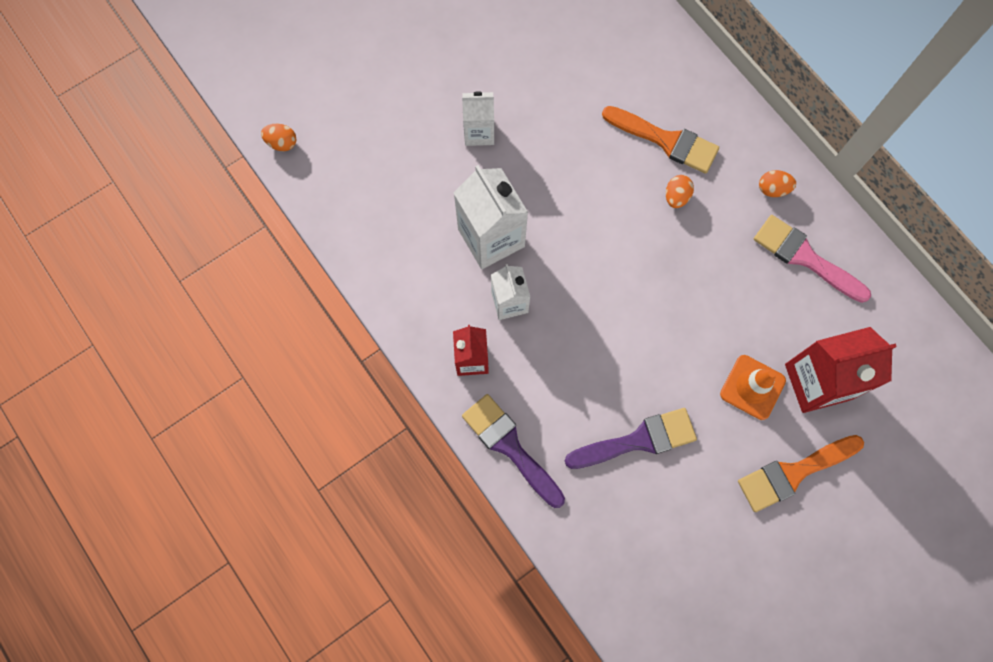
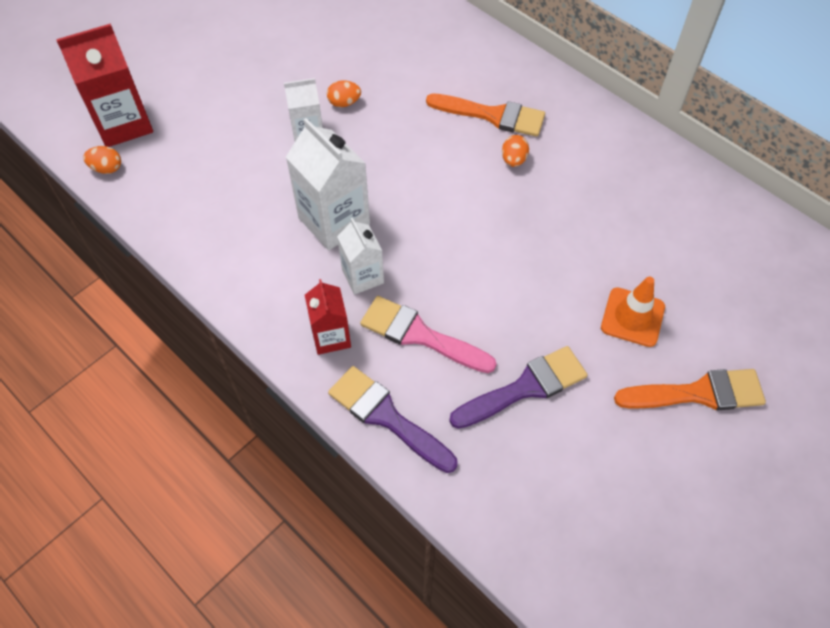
camera: 10 degrees left, 15 degrees down
(773, 189) = (605, 141): orange egg -> orange egg (344, 103)
(793, 473) = (698, 393): orange brush -> orange brush turned 150 degrees counterclockwise
(804, 257) = (652, 193): pink brush -> pink brush (420, 335)
(817, 382) = (697, 302): red carton -> red carton (124, 124)

